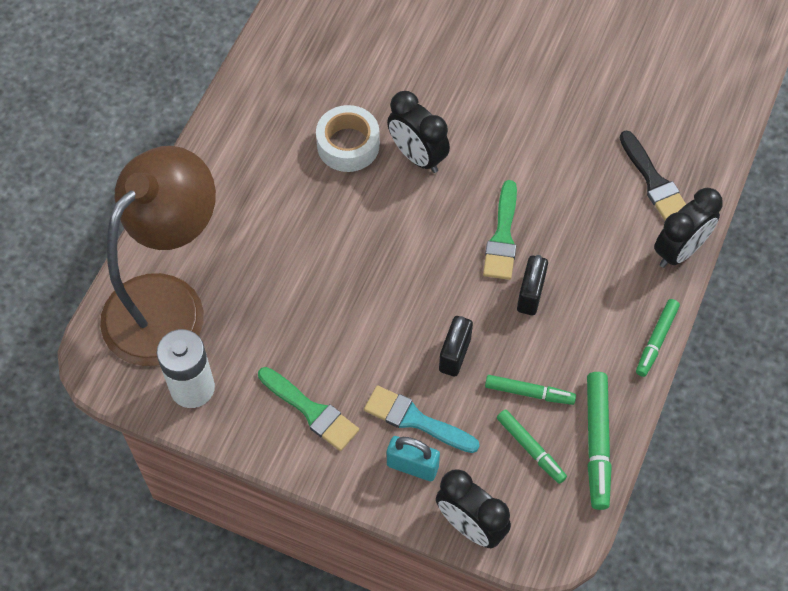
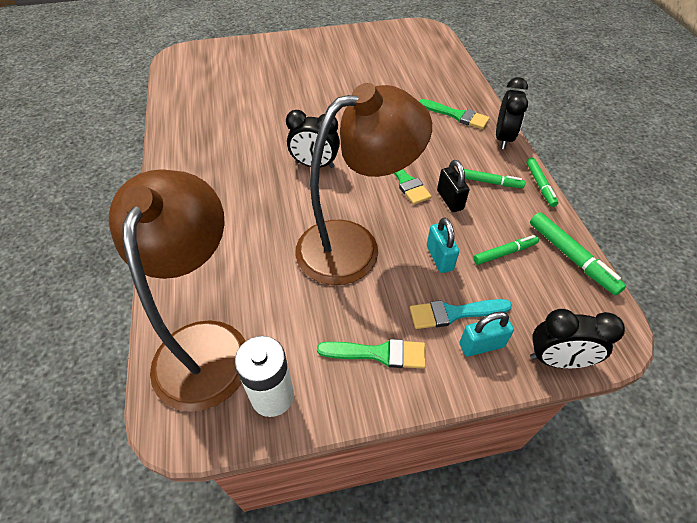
camera: 35 degrees left, 10 degrees down
(348, 145) = (265, 179): white tape -> none
(379, 286) = (354, 245): none -> brown lamp
(454, 354) = (439, 258): black padlock -> turquoise padlock
(530, 449) = (540, 285): green marker -> green marker (490, 182)
(653, 181) = (456, 115): black brush -> green brush

